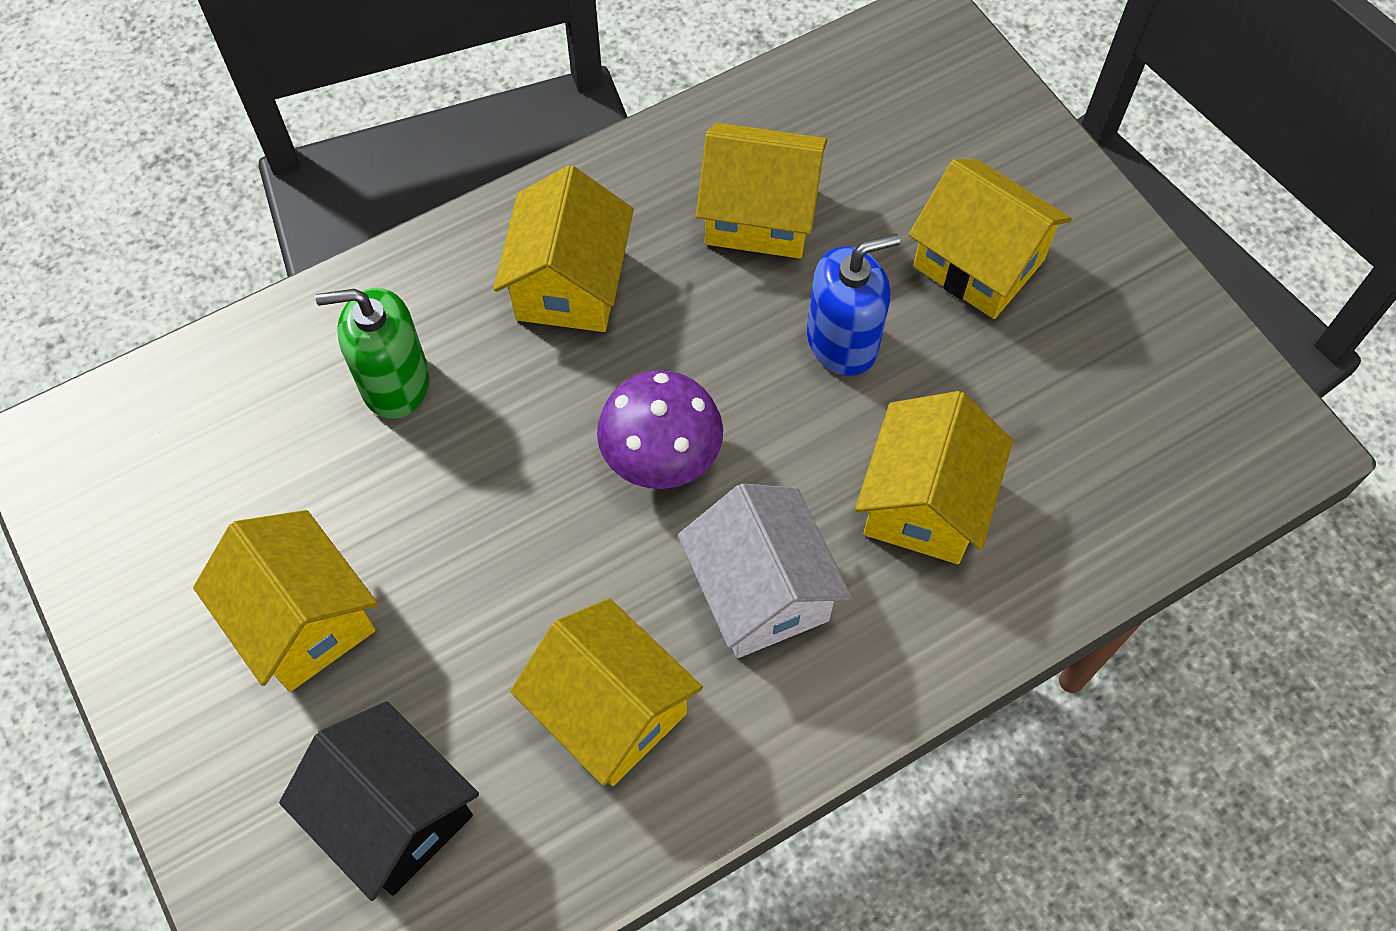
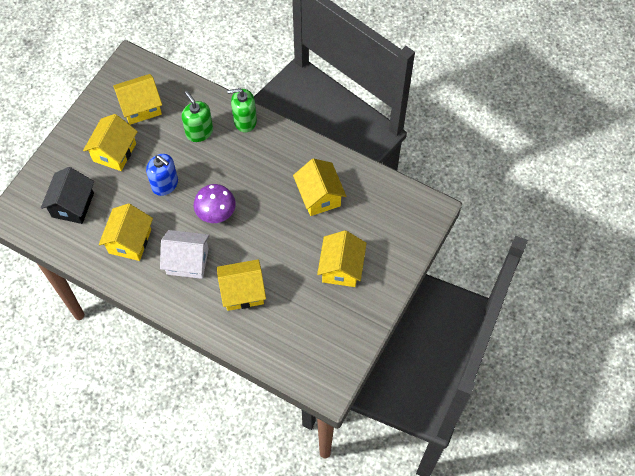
camera: 60 degrees right, 0 degrees up
(440, 267) = (245, 121): none -> green soap dispenser
(569, 284) = (260, 158): yellow house -> yellow house (141, 107)
(761, 592) = (187, 261): white house -> white house turned 60 degrees clockwise
(842, 341) = (286, 242): blue soap dispenser -> blue soap dispenser (165, 184)

